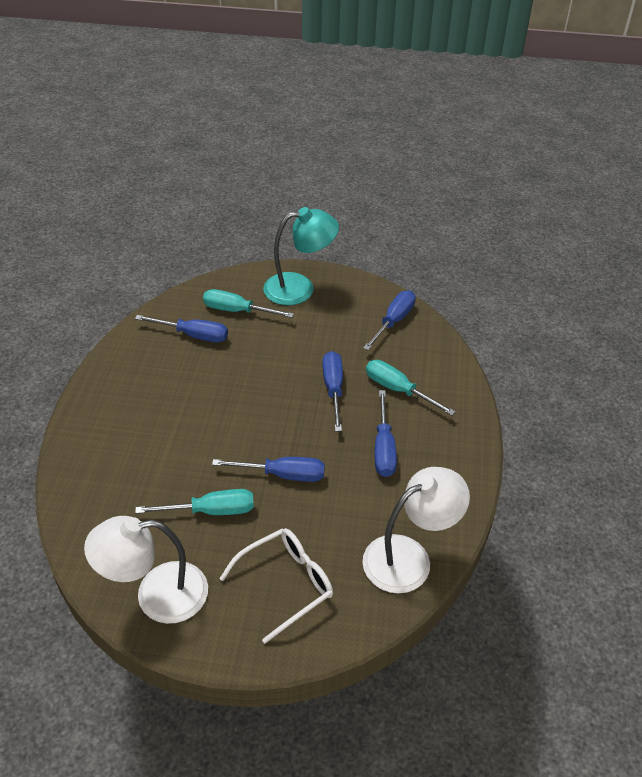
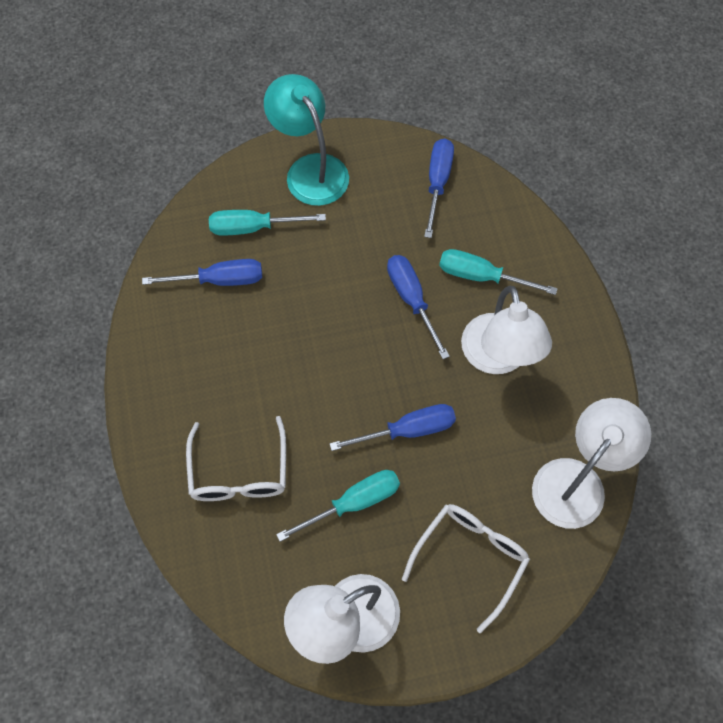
camera: 20 degrees left, 20 degrees up
(134, 460) = (239, 472): none -> white glasses
(299, 288) = (310, 169): turquoise lamp -> turquoise lamp turned 90 degrees counterclockwise
(384, 448) = (498, 358): blue screwdriver -> white lamp

